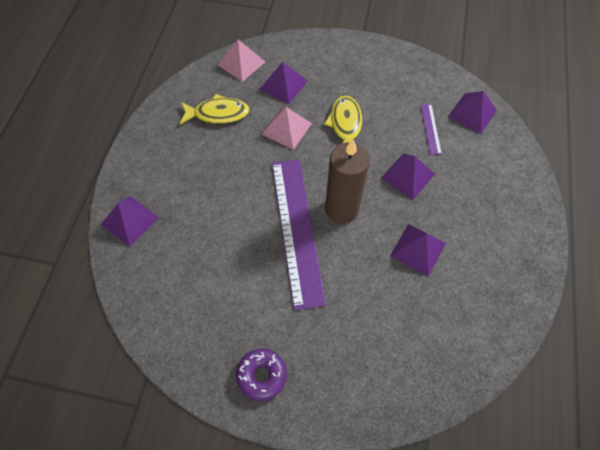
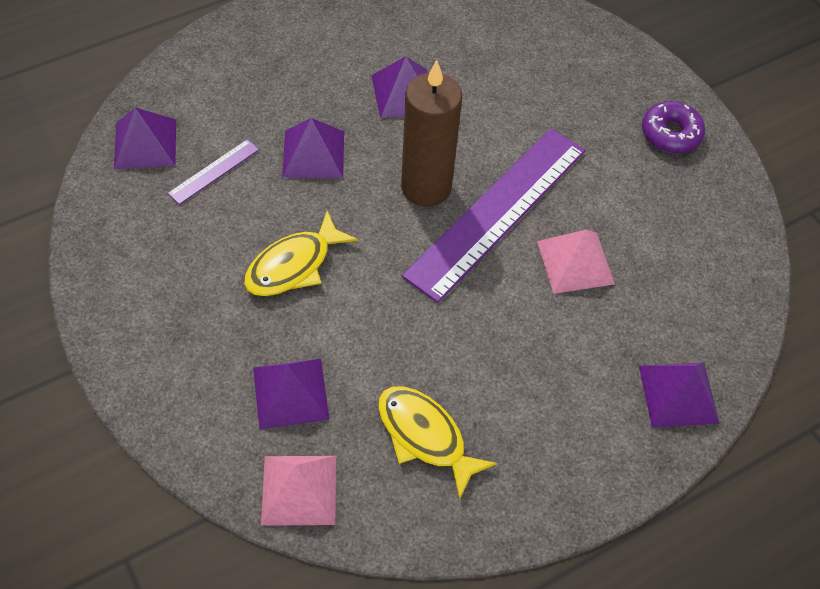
camera: 135 degrees left, 5 degrees down
(286, 128) = (366, 328): pink pyramid -> pink pyramid (575, 262)

